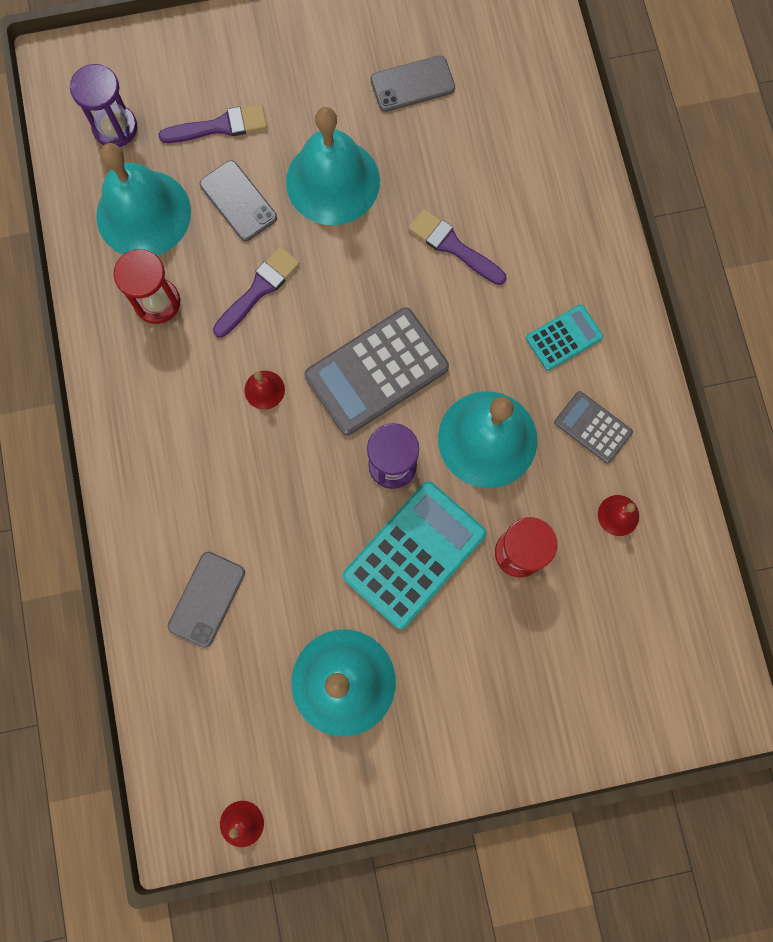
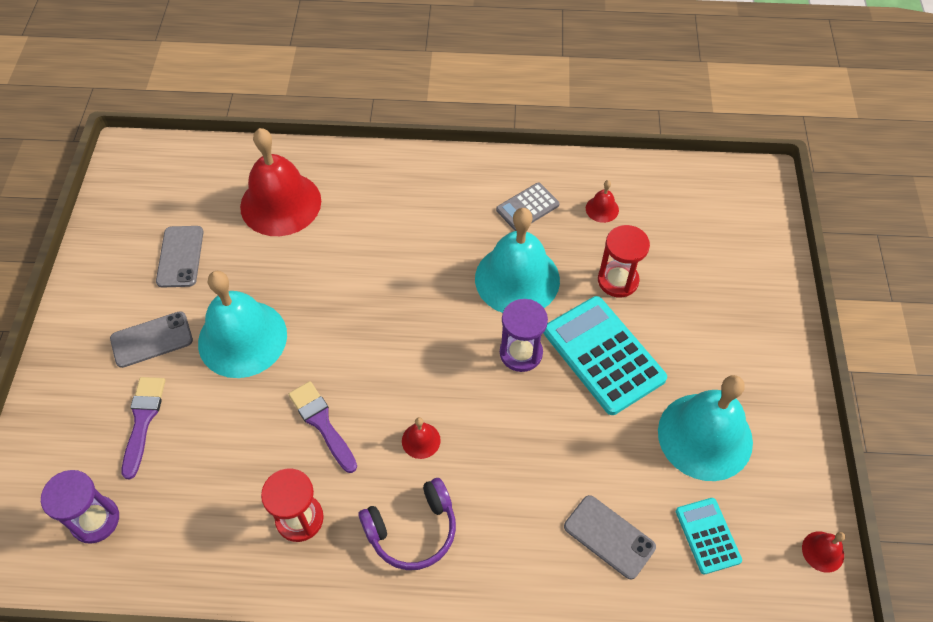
camera: 75 degrees left, 20 degrees down
(143, 213) = (201, 512): turquoise bell -> none
(169, 408) = (412, 530): none -> purple headphones
(238, 201) = (226, 421): grey phone -> grey phone (152, 339)
(376, 372) = (433, 345): grey calculator -> none
(453, 246) = (341, 263): purple brush -> none
(512, 157) = (280, 203): none -> red bell
(564, 338) = (448, 207): turquoise calculator -> turquoise calculator (707, 535)

